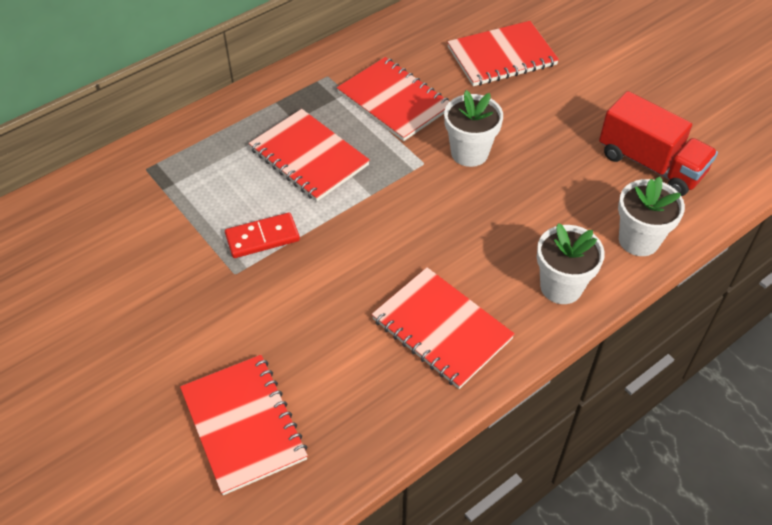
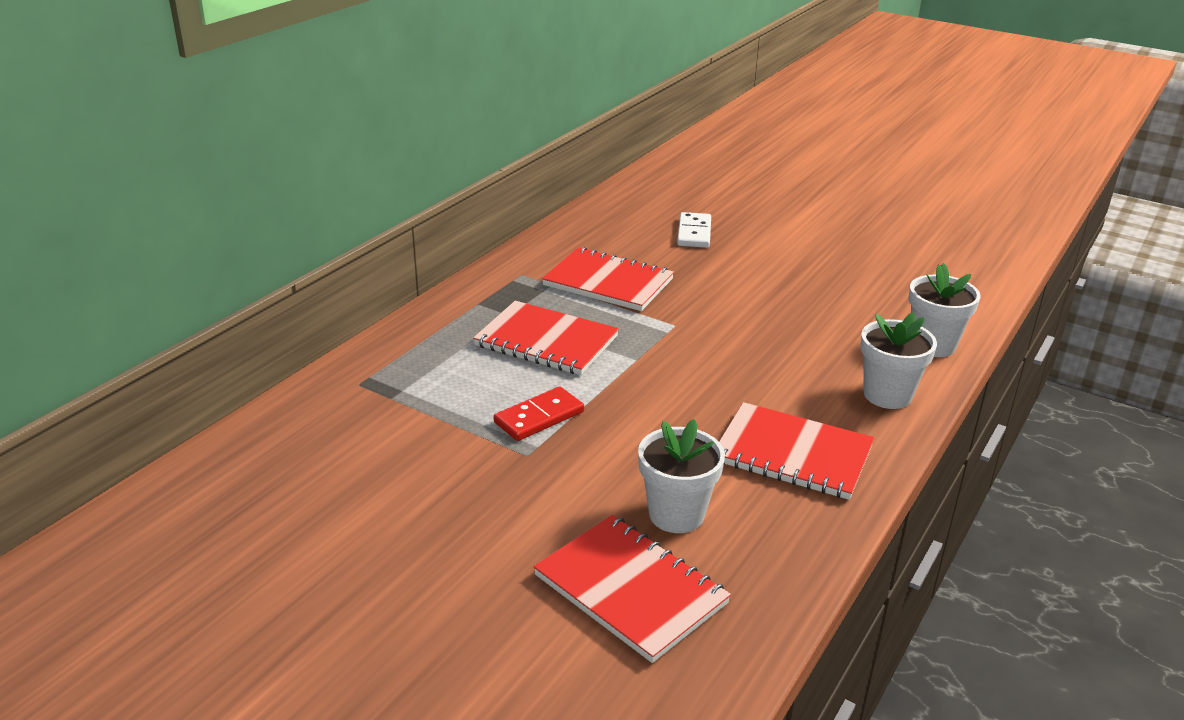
camera: 20 degrees left, 20 degrees down
(469, 153) = (716, 309): white flower pot -> white flower pot (676, 514)
(501, 56) = (694, 233): red notebook -> white domino
(651, 164) = (898, 288): red truck -> none

